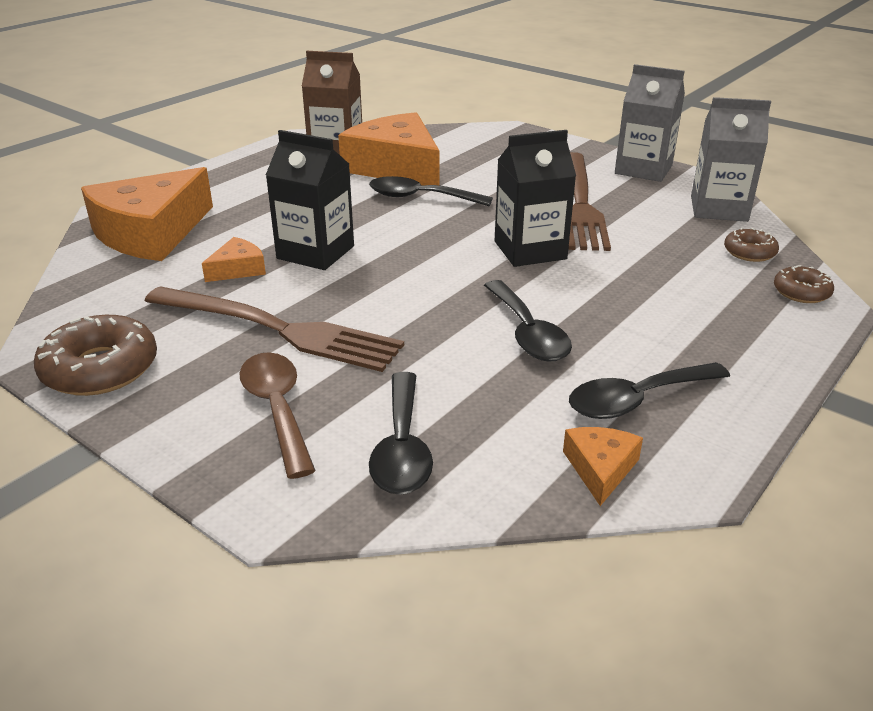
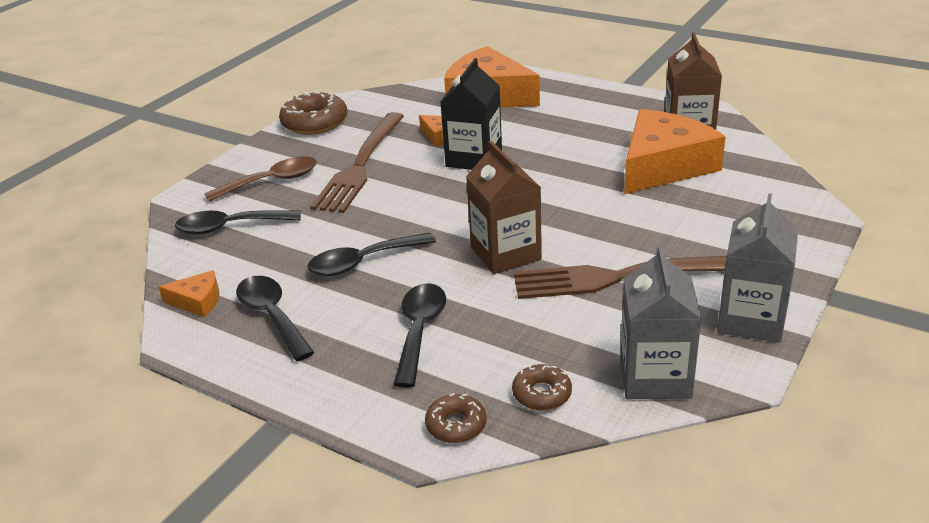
camera: 85 degrees right, 0 degrees up
(420, 197) = (597, 187): black spoon -> black spoon (419, 331)
(530, 250) = (505, 253): black carton -> brown carton

